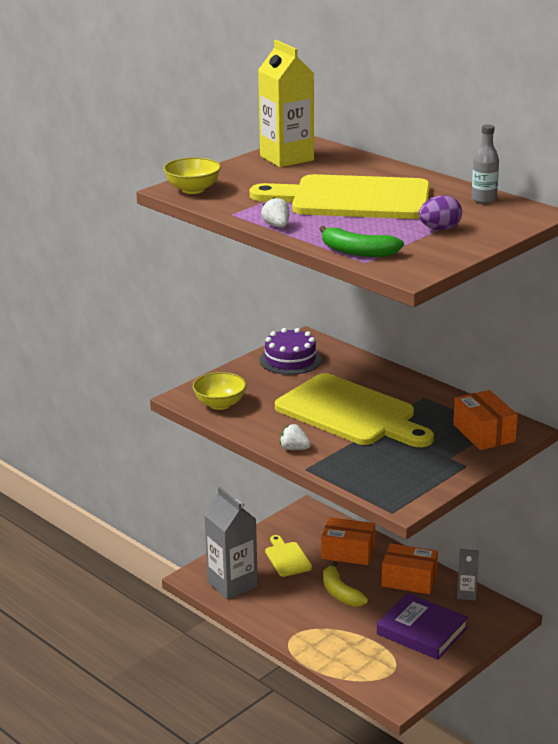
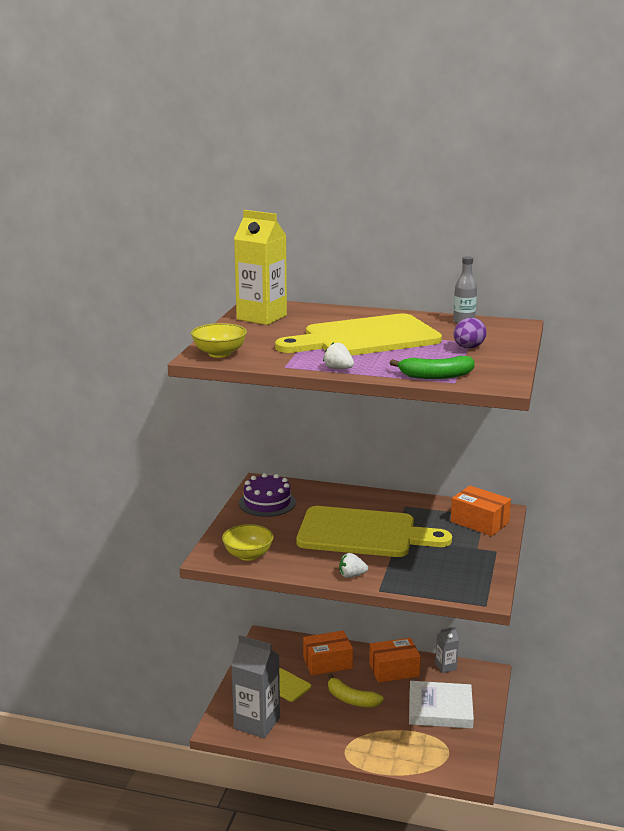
camera: 30 degrees left, 5 degrees down
(422, 631) = (440, 709): purple book -> white book

